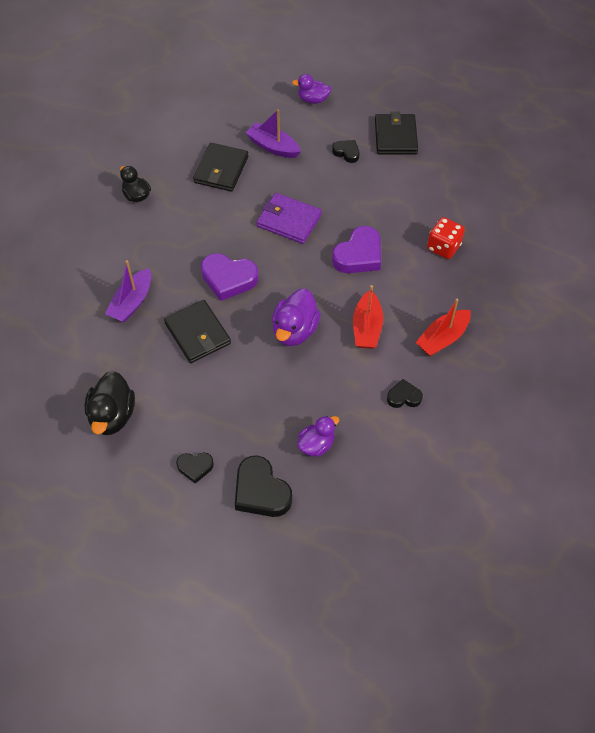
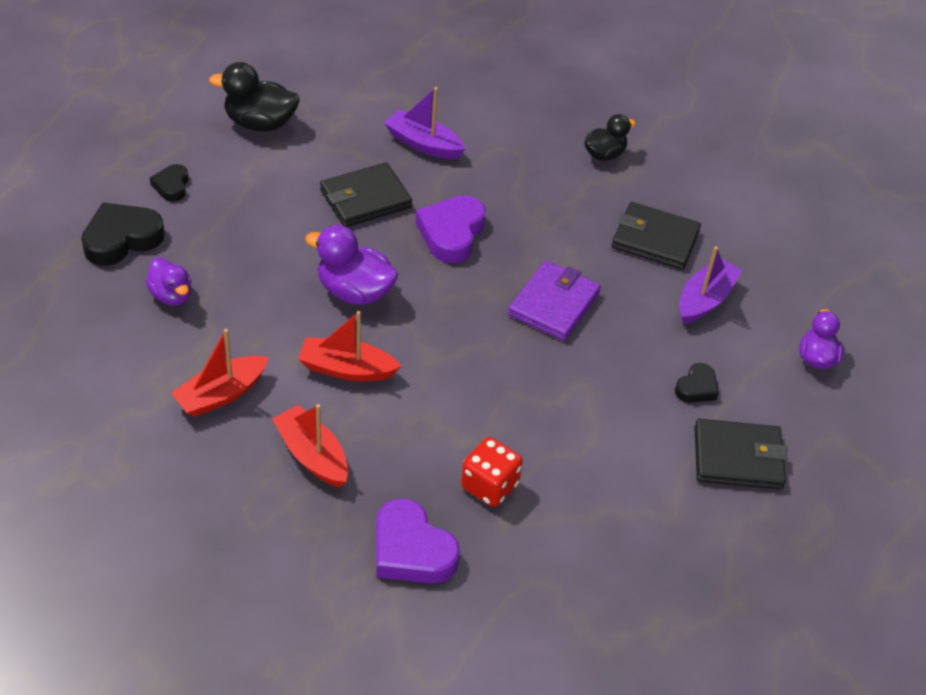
camera: 90 degrees right, 10 degrees down
(359, 255) = (481, 376): purple heart -> purple heart (411, 550)
(404, 397) = (221, 394): black heart -> red boat

